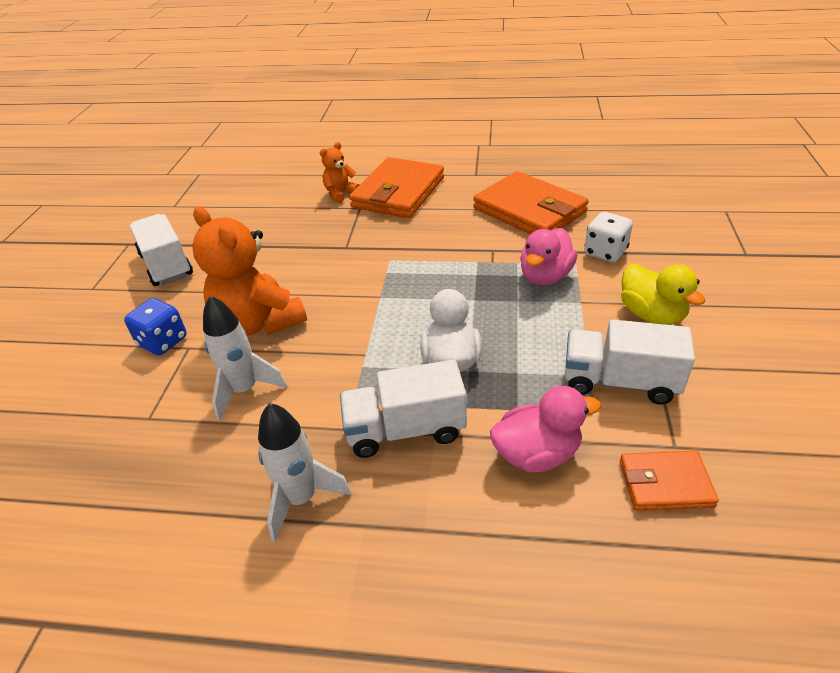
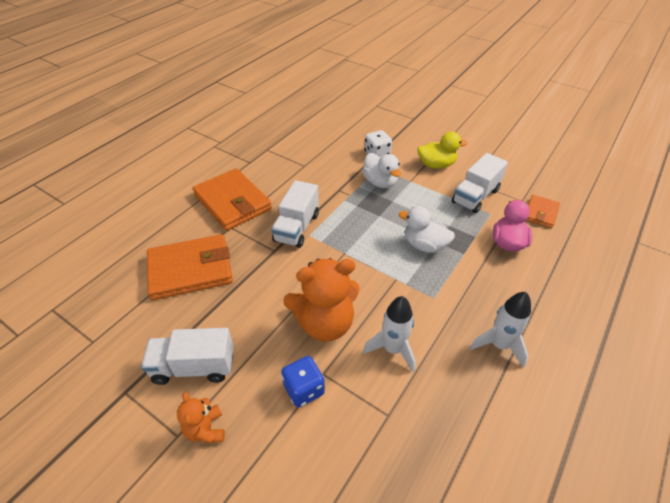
camera: 65 degrees left, 5 degrees up
(340, 194) = (200, 230): orange teddy bear -> orange teddy bear (205, 429)
(405, 430) = (468, 283): white truck -> white truck (297, 227)
(529, 210) = (313, 160): orange wallet -> orange wallet (190, 270)
(545, 276) = (380, 182): pink duck -> white duck

